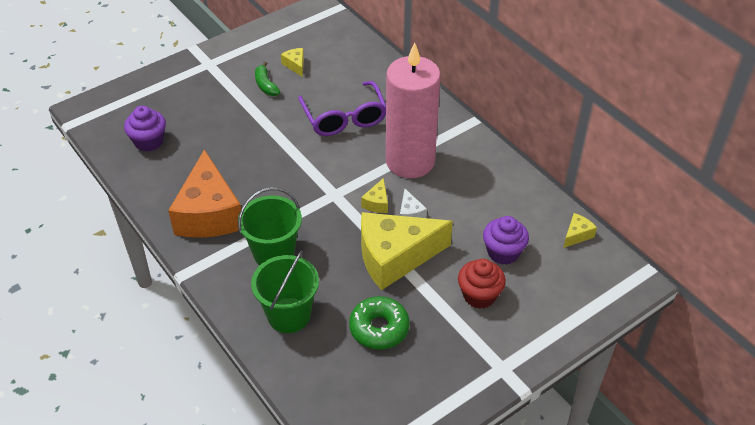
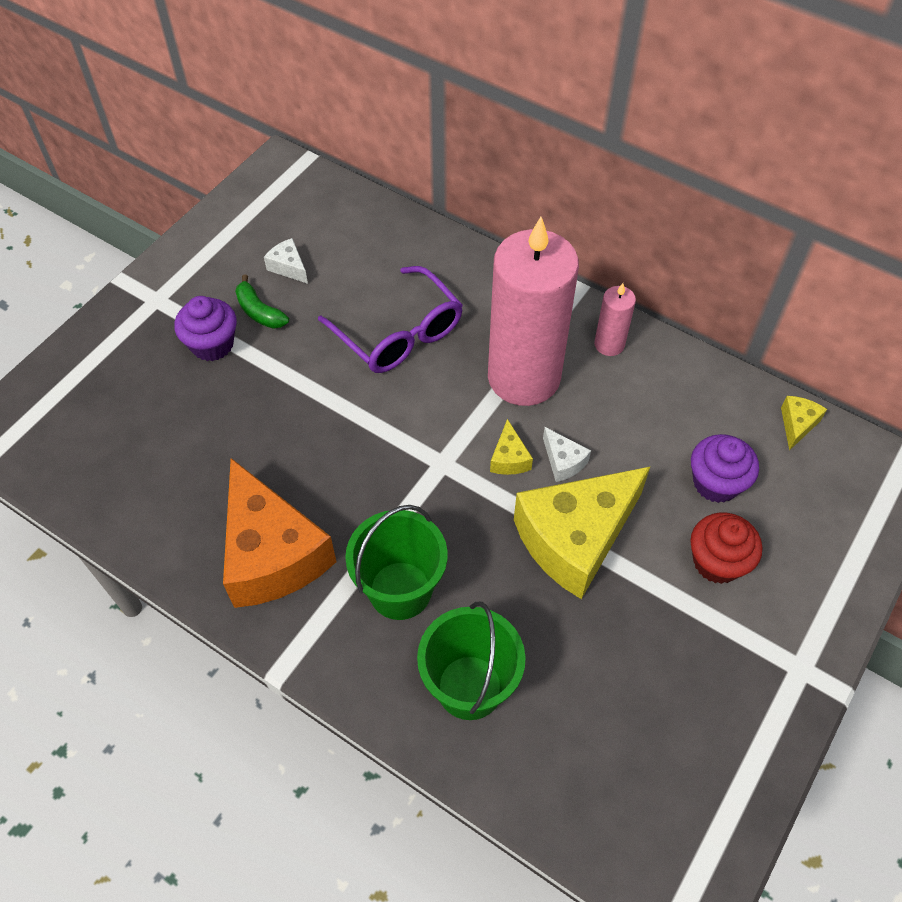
camera: 20 degrees left, 10 degrees up
(149, 141) = (122, 458): purple cupcake -> purple cupcake (212, 344)
(295, 65) = (288, 267): yellow cheese -> white cheese
(379, 328) = (607, 663): green donut -> none
(475, 157) = (609, 344): none -> pink candle

